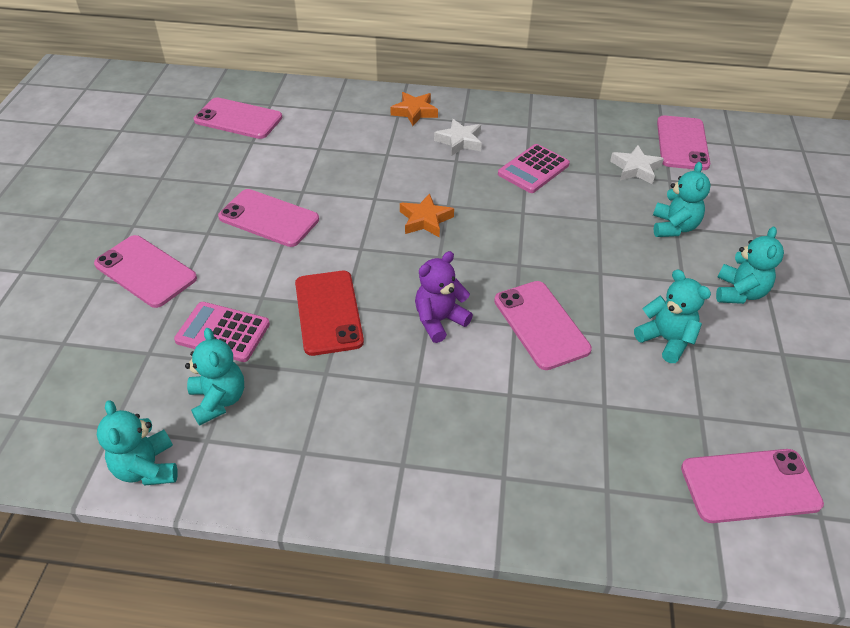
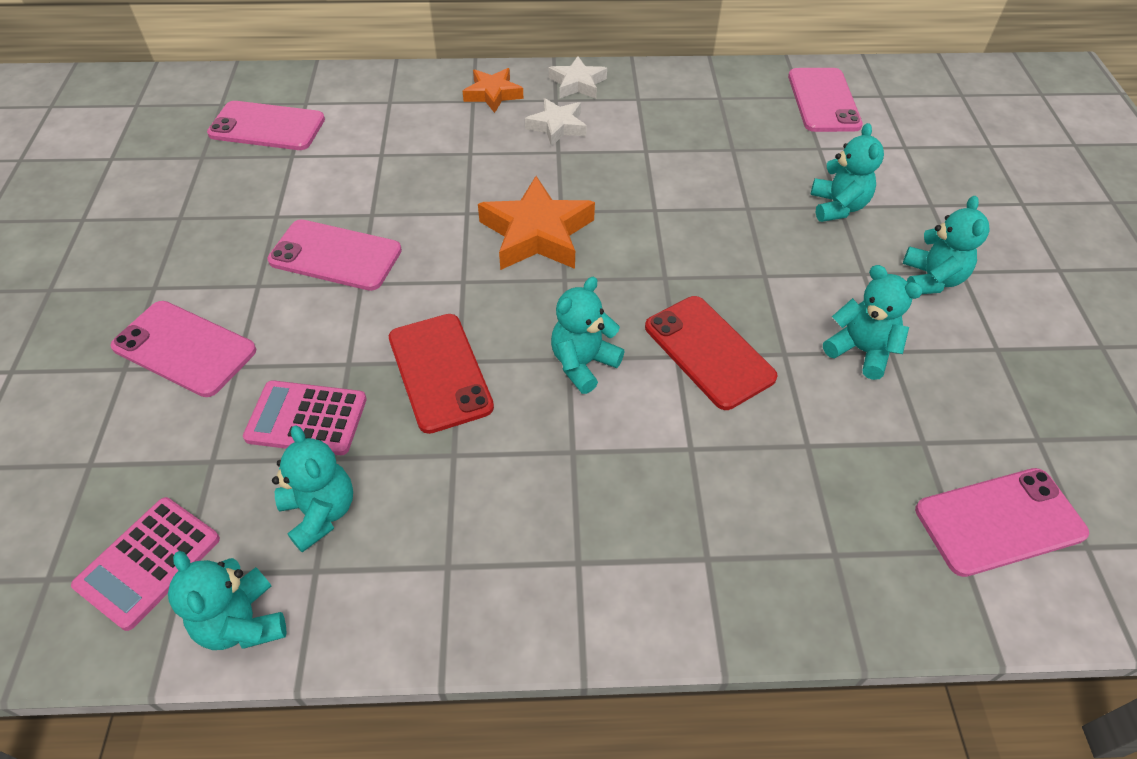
camera: 10 degrees left, 5 degrees up
(425, 220) = (536, 233): orange star -> orange star, size x1.67
(439, 320) = (583, 363): purple teddy bear -> turquoise teddy bear
(533, 169) = (655, 153): pink calculator -> pink calculator (148, 562)
(541, 325) = (709, 352): pink phone -> red phone
(635, 169) = (776, 138): white star -> white star (577, 84)

